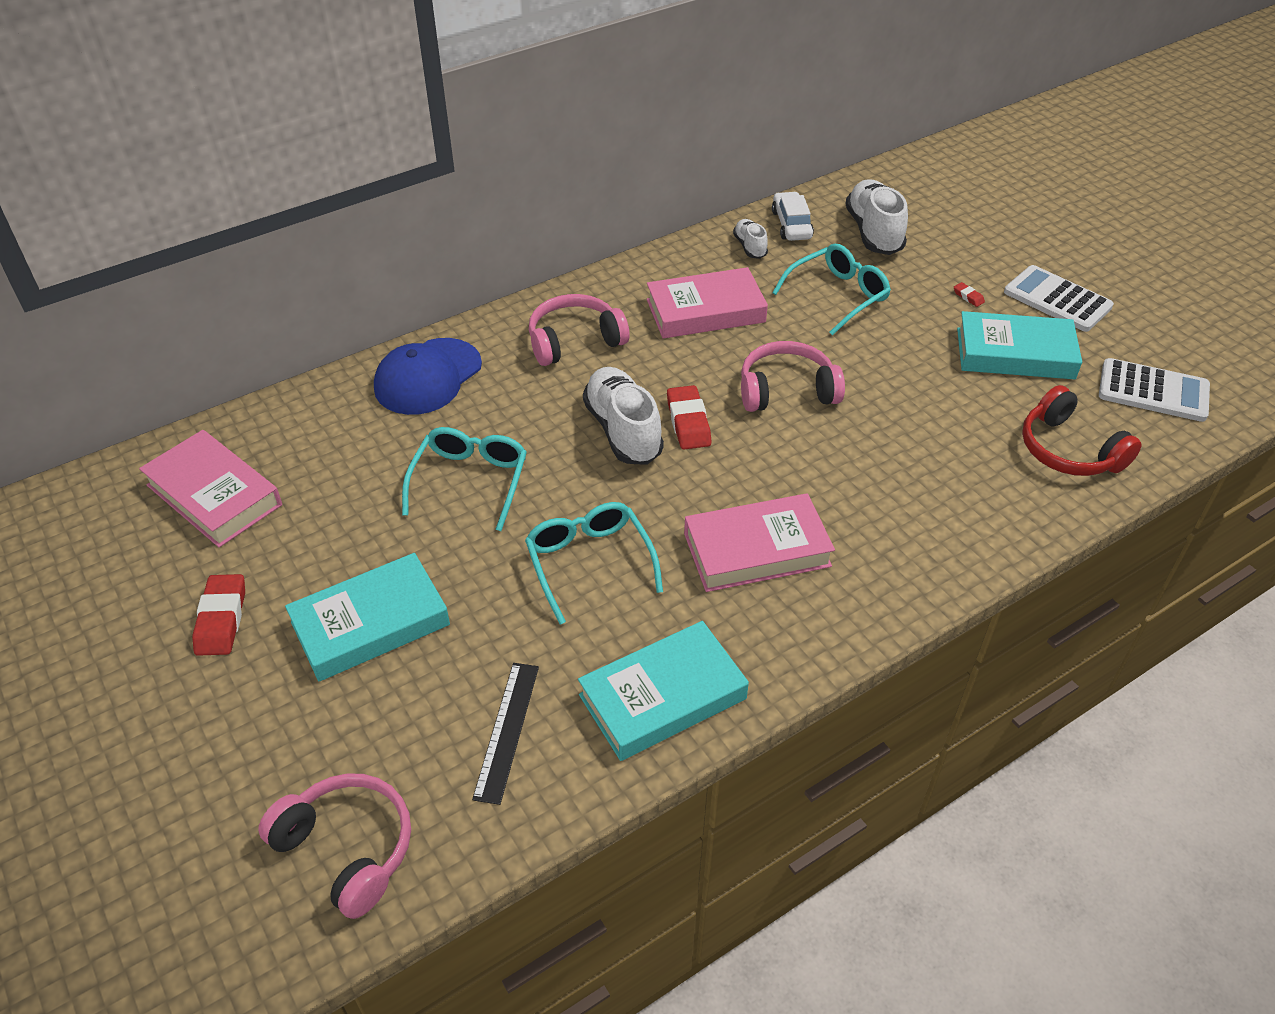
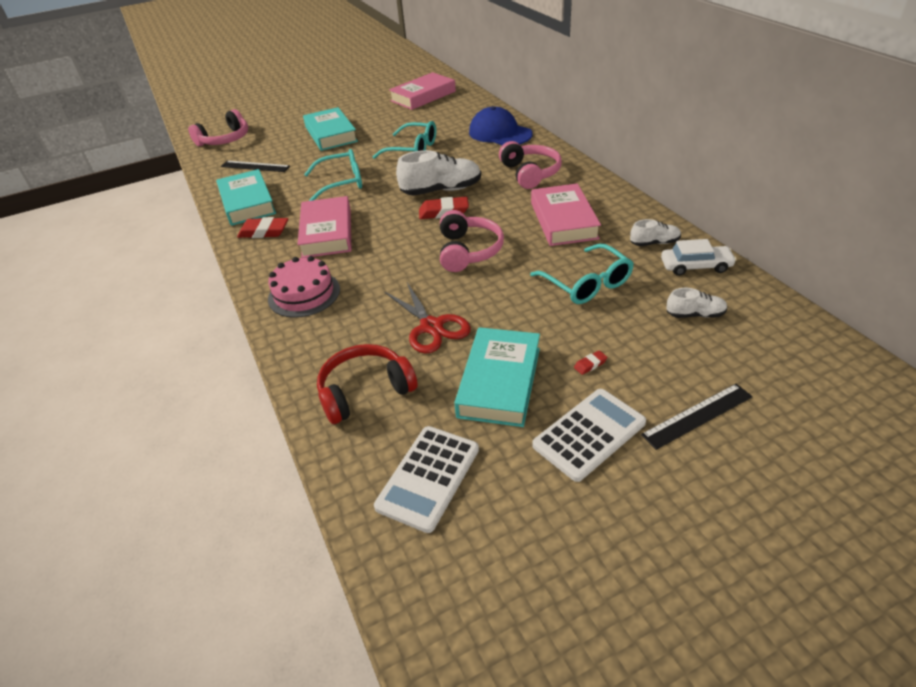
camera: 100 degrees right, 5 degrees down
(221, 619) = (349, 106): red eraser -> red eraser (264, 232)
(873, 232) = (695, 314): white shoe -> white shoe, size x0.53
(916, 543) = (304, 294): none -> pink cake
(947, 410) = (431, 327): none -> red scissors
(1010, 243) = (697, 416): none -> black ruler

